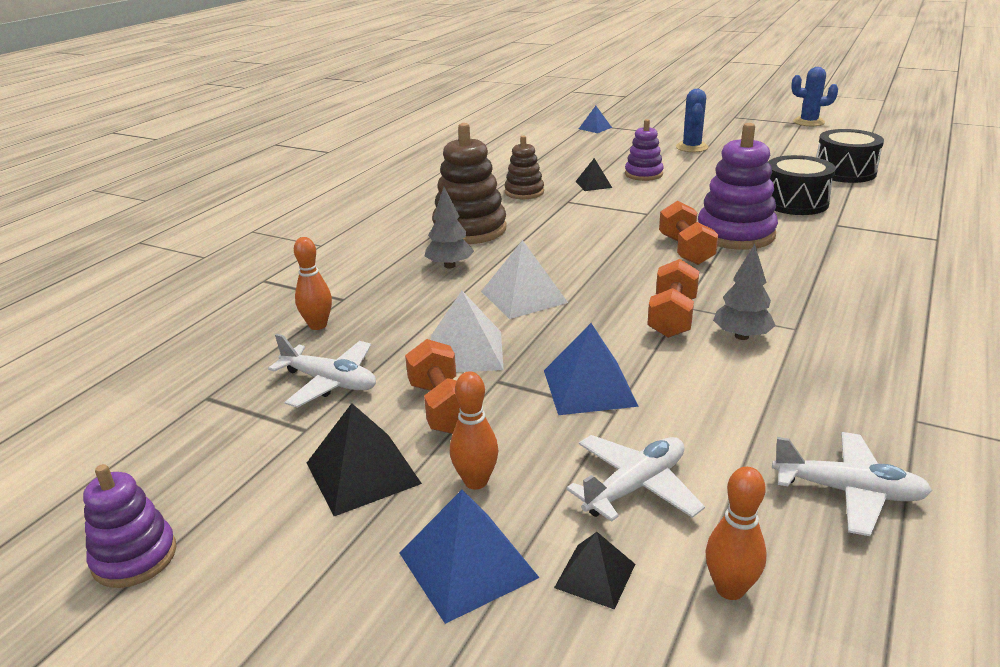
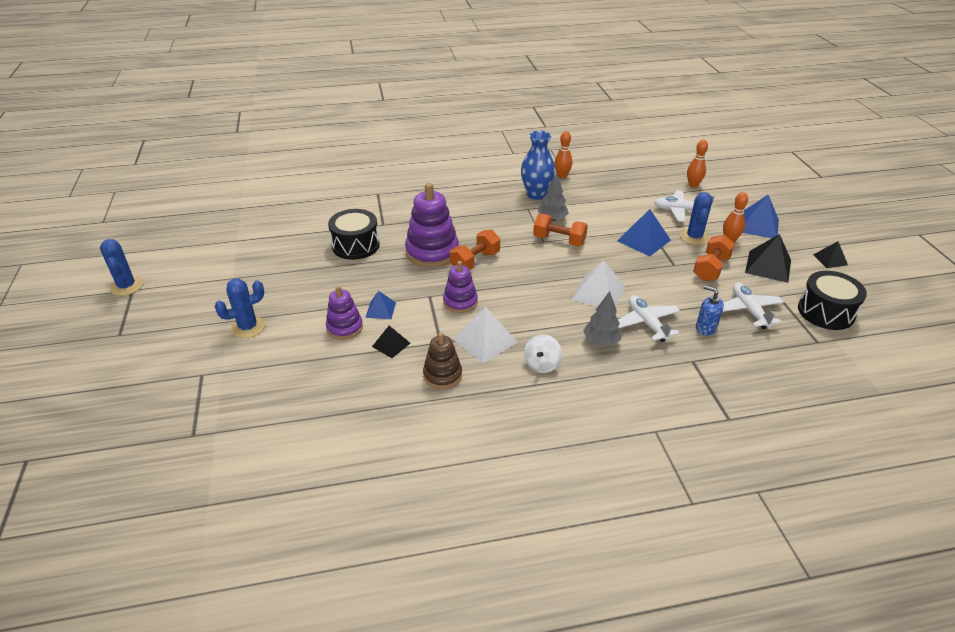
camera: 130 degrees left, 10 degrees up
(134, 557) = (874, 289): purple stacking toy -> purple stacking toy (460, 302)
(318, 325) = (725, 350): orange bowling pin -> orange bowling pin (562, 176)
(362, 332) = (705, 328): none -> blue soap dispenser
(466, 351) = (669, 284): white pyramid -> white pyramid (485, 340)
(469, 229) = (541, 364): brown stacking toy -> white spinning top
(535, 445) = (694, 237): none -> blue cactus
(595, 128) = (207, 420): blue pyramid -> blue pyramid (380, 310)
(595, 575) = (724, 204): black pyramid -> black pyramid (830, 259)
(672, 317) = (559, 240): orange dumbbell -> orange dumbbell turned 45 degrees clockwise
(842, 353) = (536, 194): none -> blue vase
(844, 172) = (273, 241): black drum -> black drum (825, 312)
(848, 491) = (624, 178): white plane -> white plane (646, 323)

